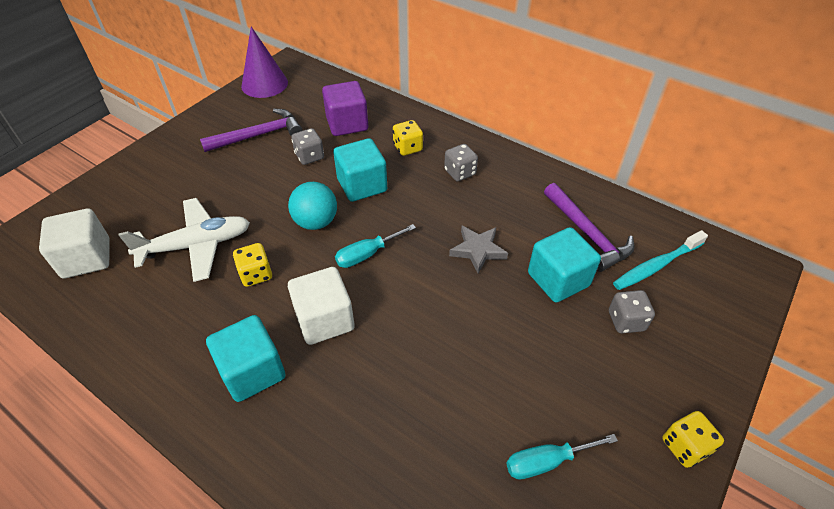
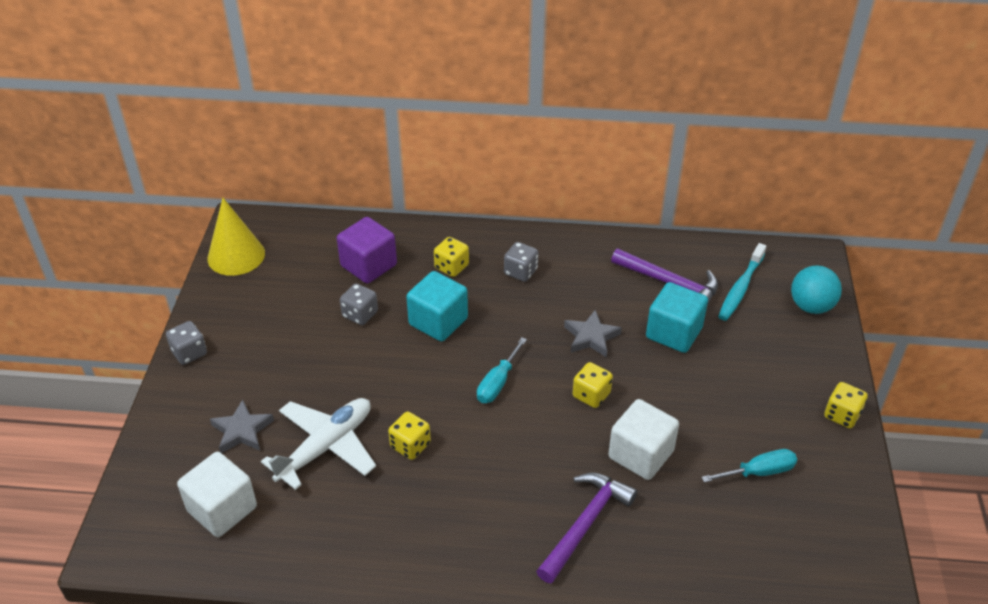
camera: 30 degrees left, 5 degrees down
(154, 206) = (242, 431): none -> grey star
(252, 371) = (483, 523): turquoise cube -> none
(259, 135) = (284, 314): purple hammer -> purple hammer (585, 524)
(264, 84) = (236, 255): purple cone -> yellow cone
(316, 222) = (424, 375): turquoise ball -> turquoise ball (811, 306)
(324, 320) = (508, 454): white cube -> white cube (640, 454)
(438, 302) = (591, 395): none -> yellow dice
(546, 461) = (759, 472): turquoise screwdriver -> turquoise screwdriver turned 150 degrees counterclockwise
(626, 321) = (746, 343): grey dice -> grey dice (189, 353)

